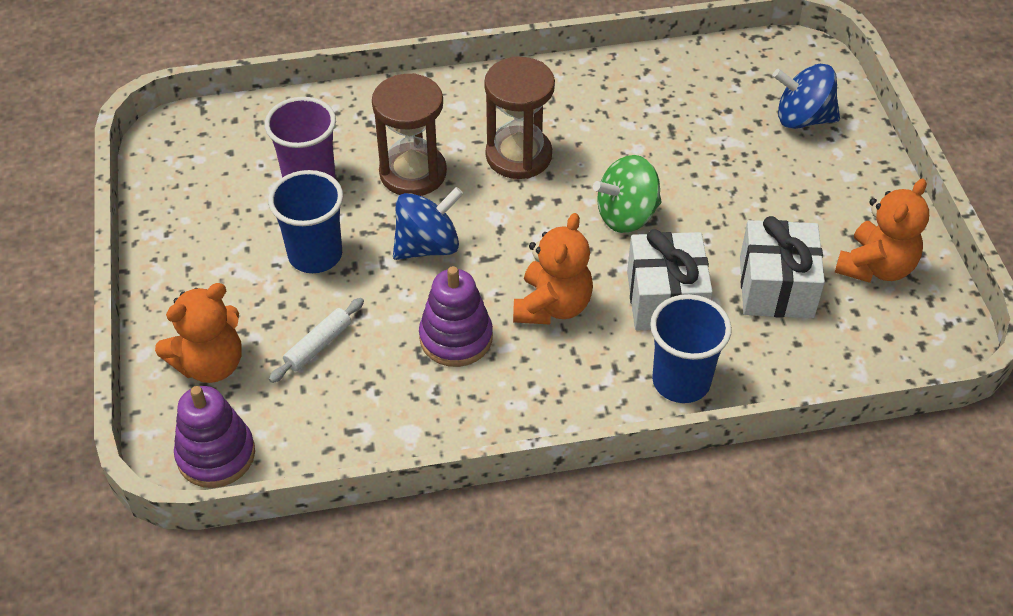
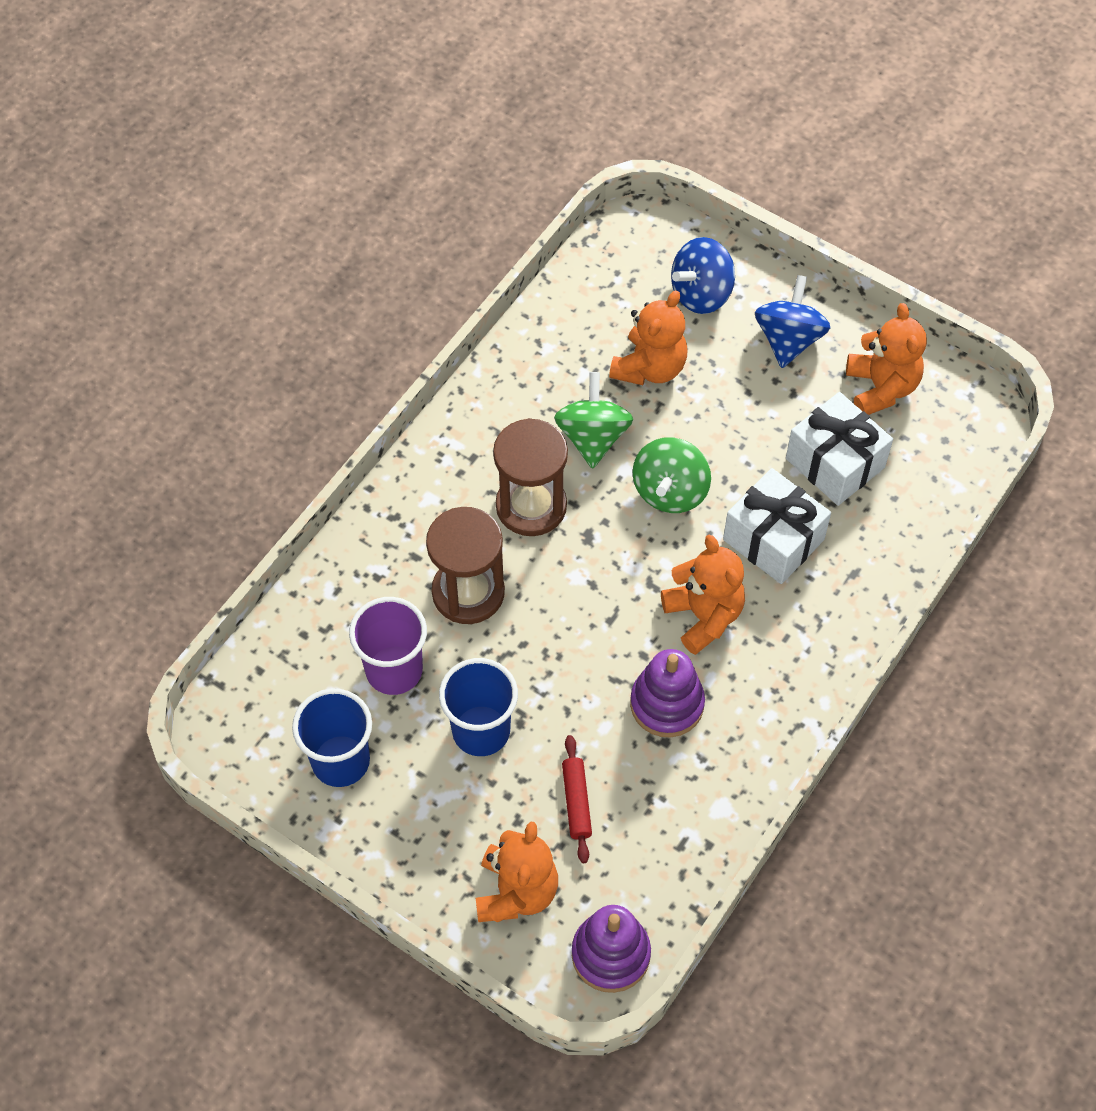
camera: 45 degrees left, 10 degrees up
(318, 345) = (576, 802): white rolling pin -> red rolling pin
(428, 246) = (556, 646): blue spinning top -> blue spinning top (788, 339)
(613, 147) = (593, 437): none -> green spinning top
(681, 381) = (854, 597): blue cup -> blue cup (340, 761)
(707, 135) = (649, 367): none -> orange teddy bear

